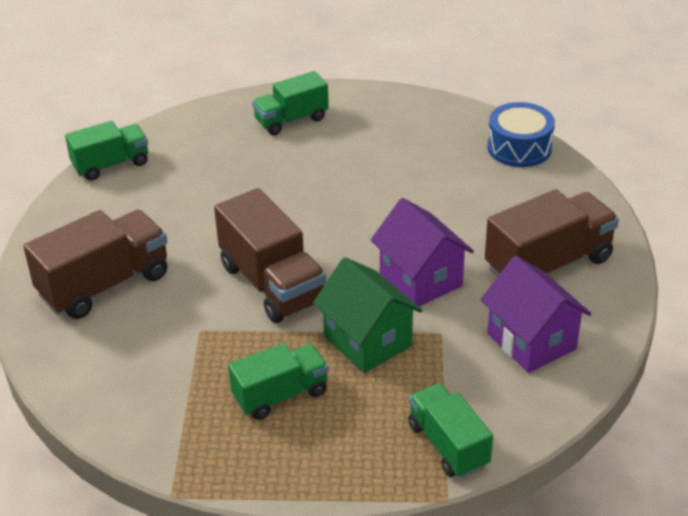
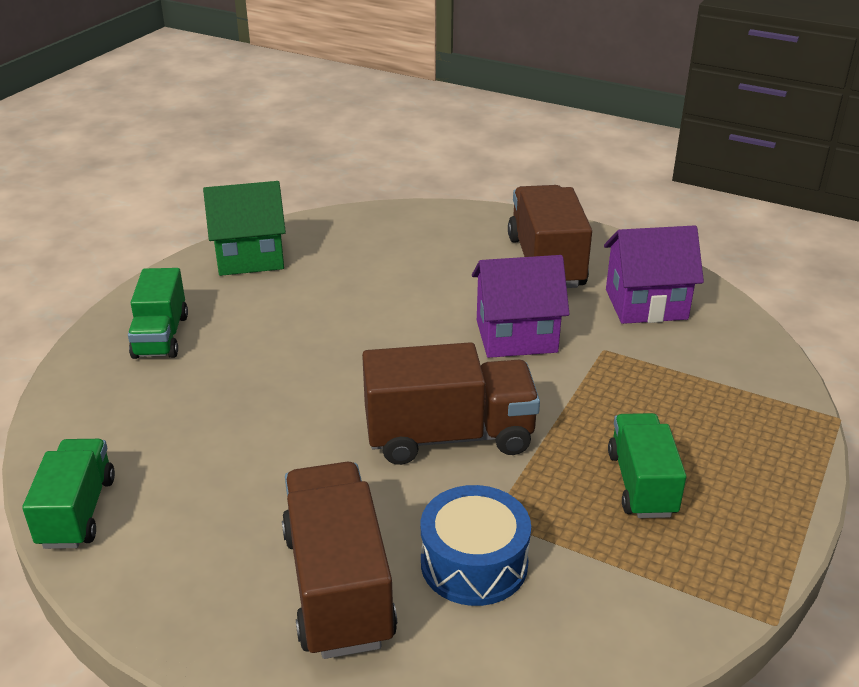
camera: 65 degrees left, 5 degrees down
(367, 341) = (589, 397): green house -> green house (250, 257)
(448, 445) = (766, 394): green truck -> none
(519, 148) = (364, 222): blue drum -> blue drum (474, 563)

